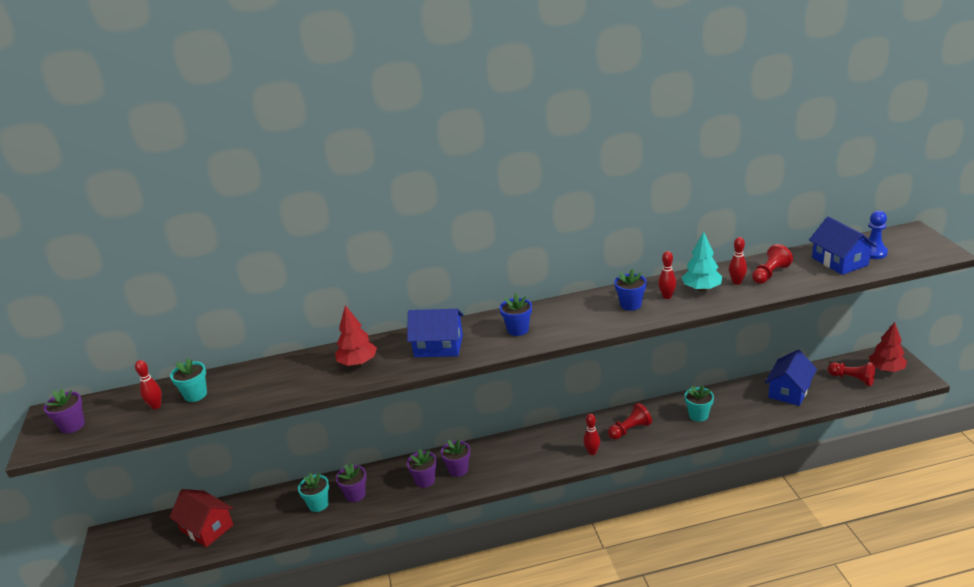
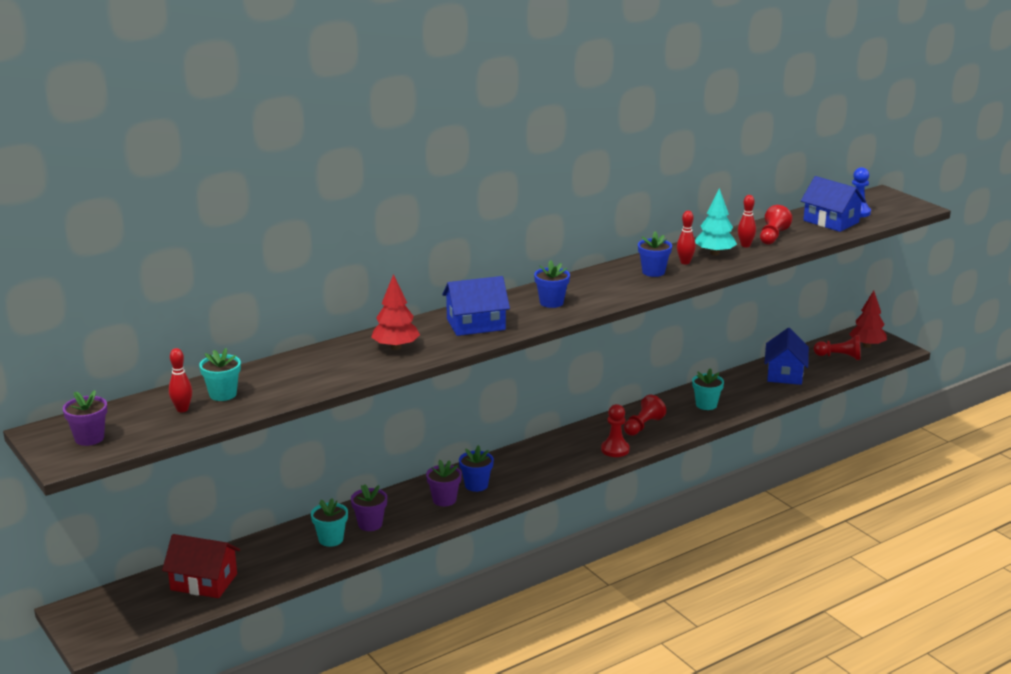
camera: 25 degrees left, 5 degrees down
(458, 469) = (476, 485): purple flower pot -> blue flower pot
(592, 452) = (615, 449): red bowling pin -> red pawn

